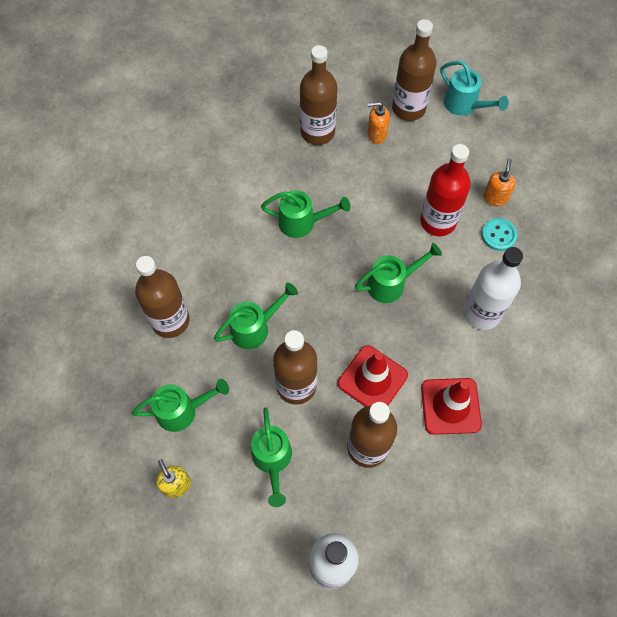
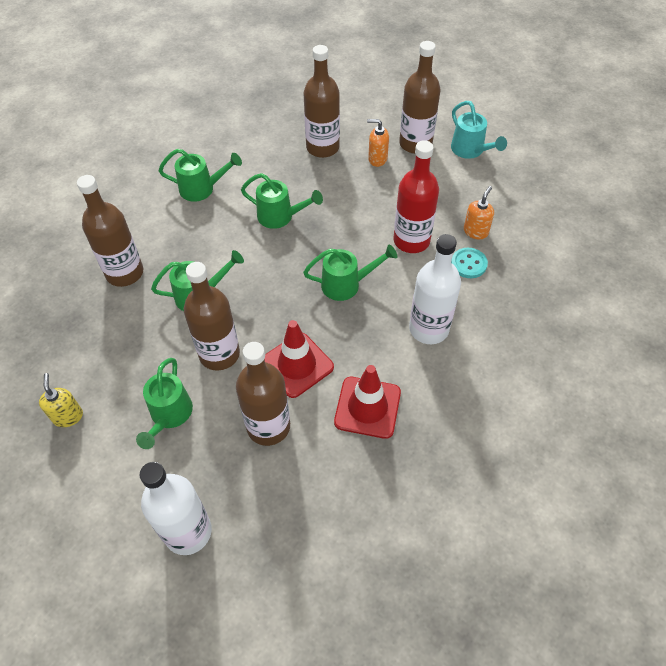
camera: 15 degrees right, 10 degrees down
(182, 410) = (102, 351): green watering can -> green watering can (202, 189)

